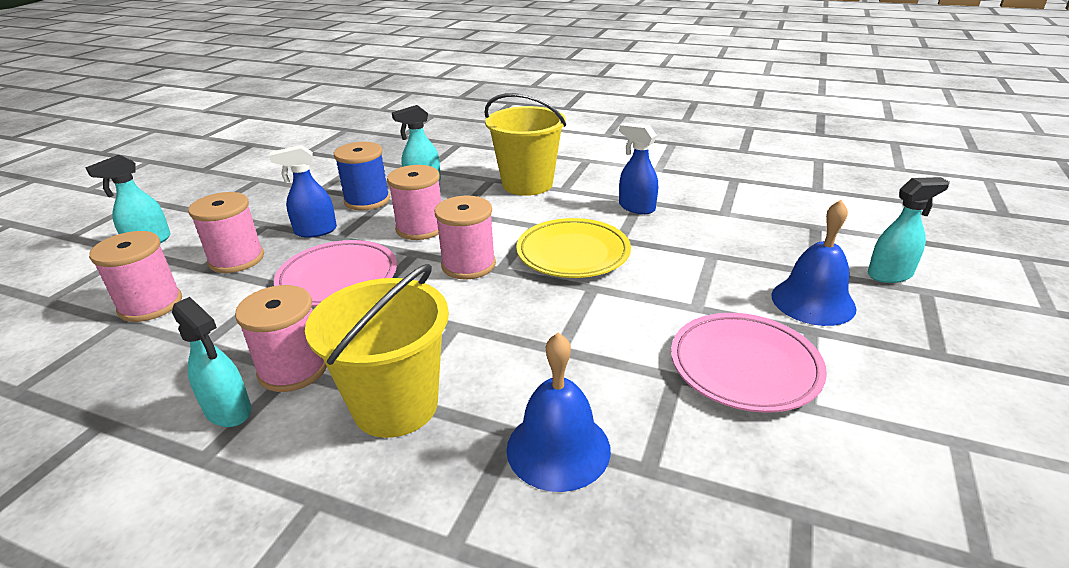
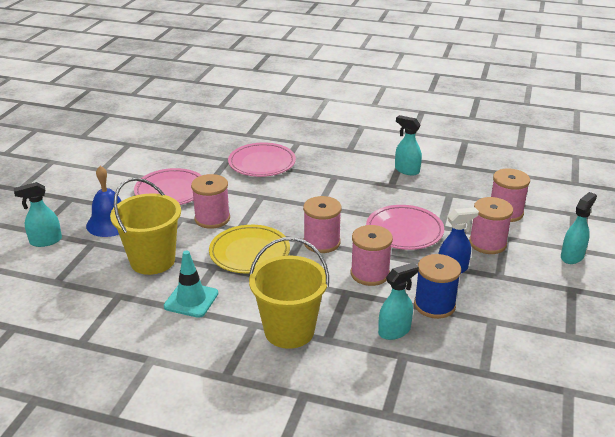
camera: 175 degrees right, 0 degrees up
(293, 369) = (391, 185): pink spool -> pink spool (212, 219)
(395, 405) = (334, 174): yellow bucket -> yellow bucket (152, 261)
(558, 448) = (262, 163): blue bell -> pink plate
(636, 207) = (191, 300): blue spray bottle -> turquoise traffic cone

